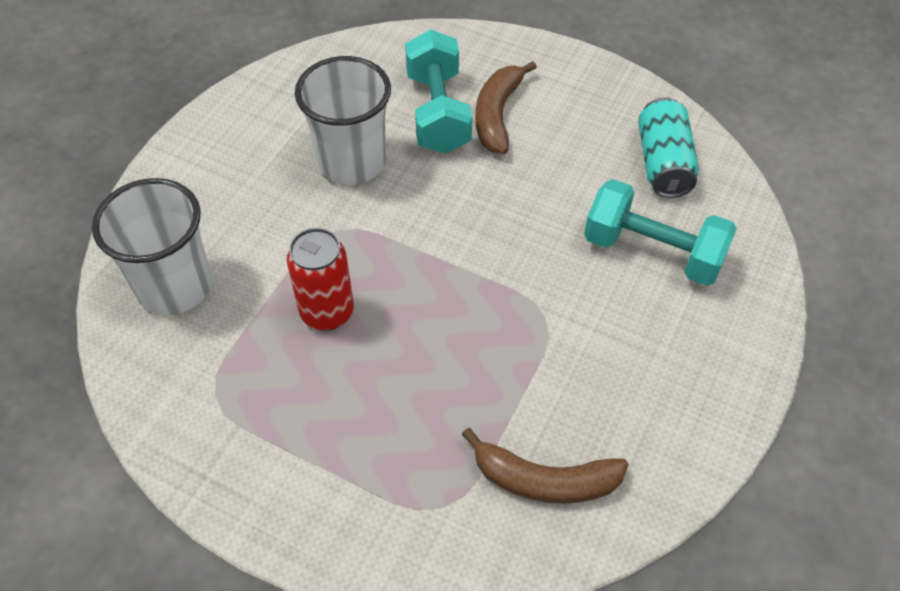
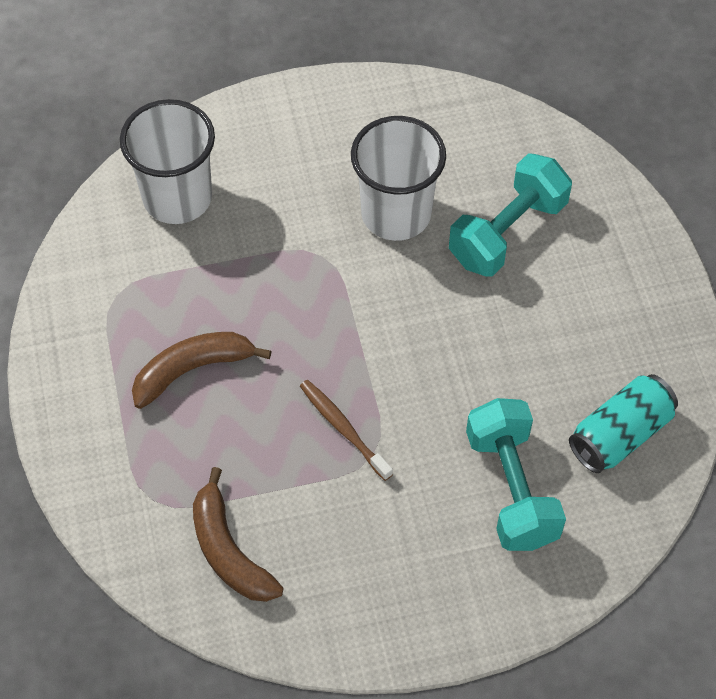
camera: 50 degrees right, 5 degrees up
(327, 312) = (243, 308): red can -> none
(497, 115) = (548, 275): brown banana -> brown banana (192, 369)
(504, 320) = (343, 428): none -> brown toothbrush

